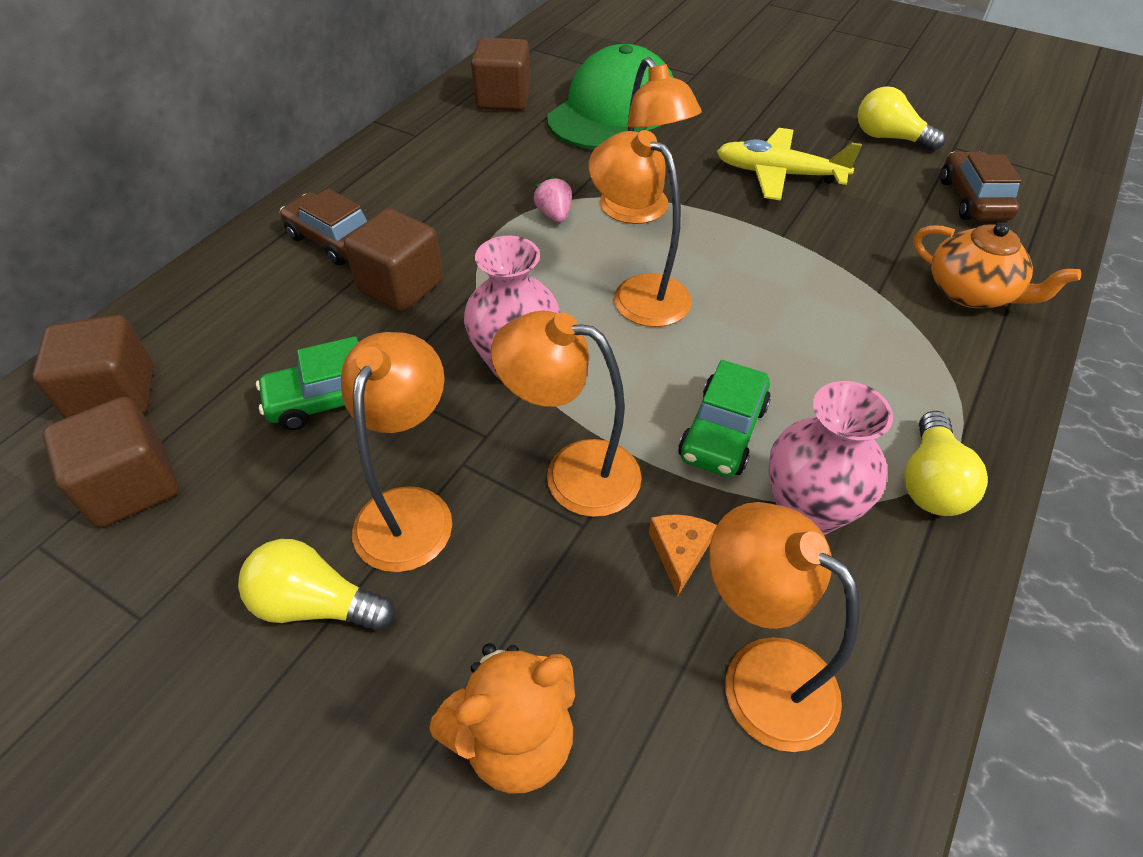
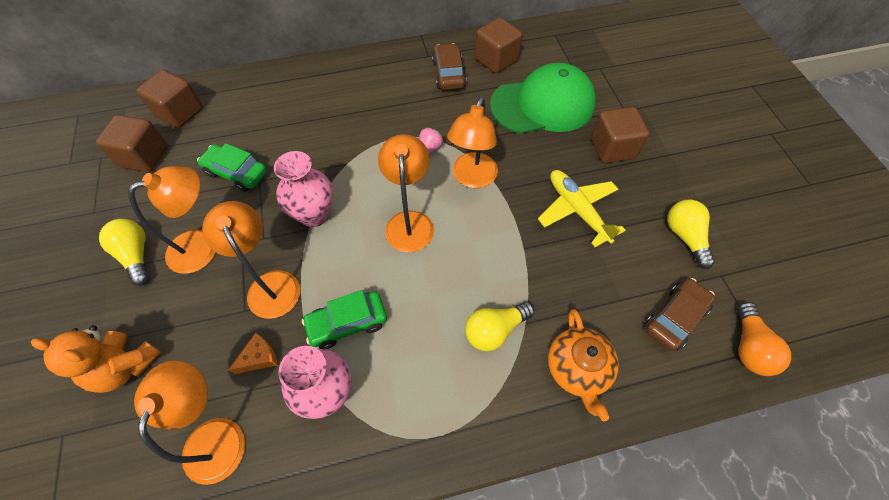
camera: 45 degrees right, 10 degrees up
(333, 240) = (326, 93): brown car -> brown car (448, 74)
(401, 286) = (322, 138): brown cube -> brown cube (612, 148)
(930, 481) = (397, 437): yellow light bulb -> yellow light bulb (495, 330)
(1045, 181) = (749, 347): none -> orange light bulb

